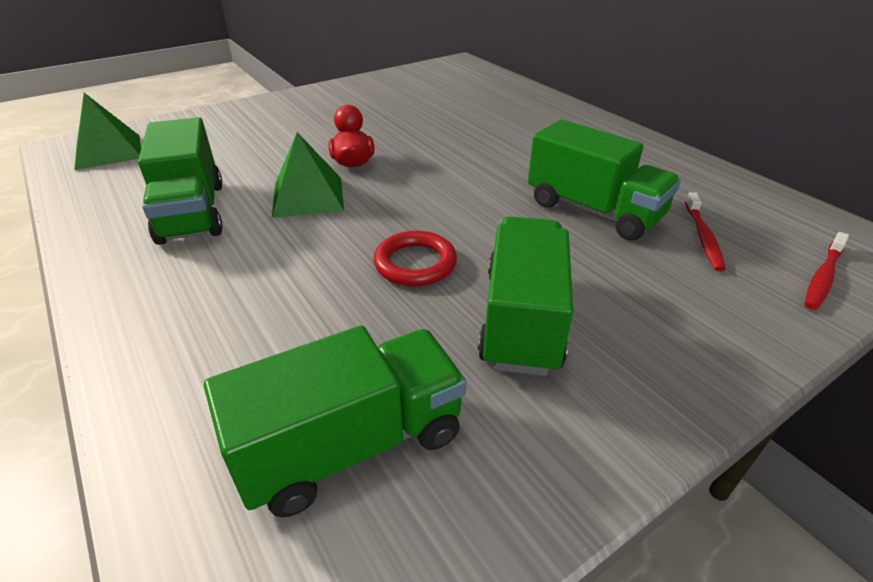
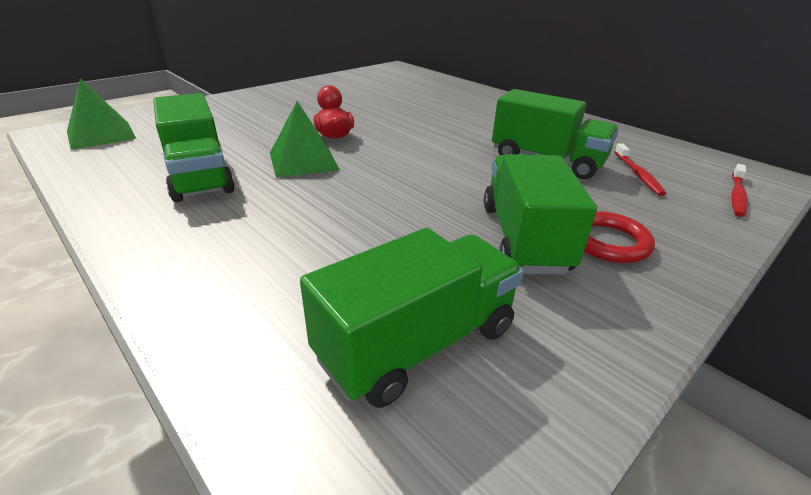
camera: 10 degrees left, 5 degrees down
(415, 263) = (417, 204): red ring -> red ring (608, 242)

